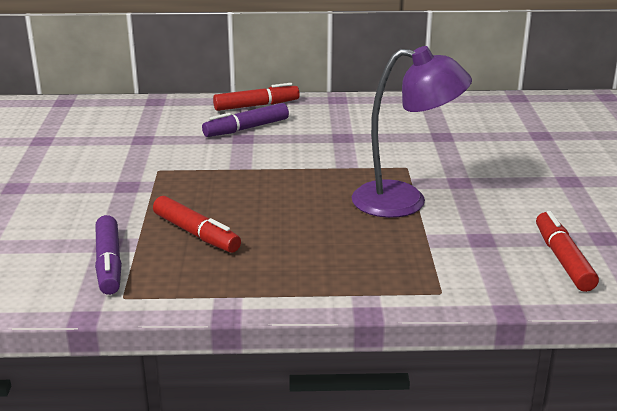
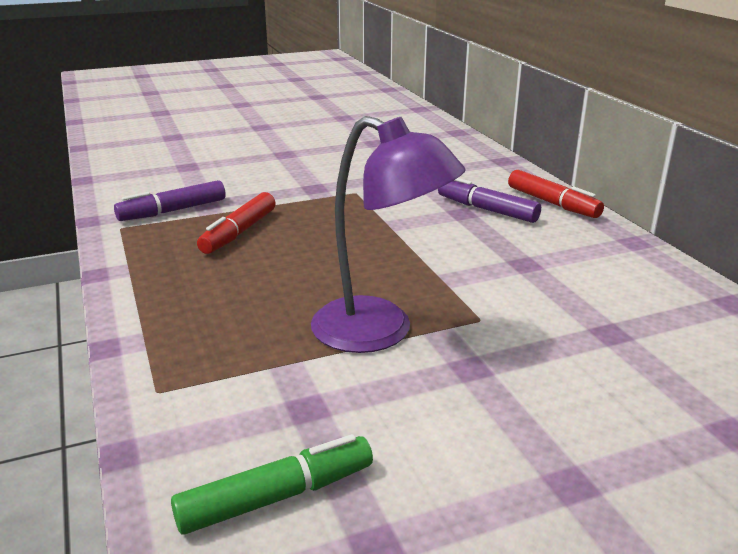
camera: 70 degrees right, 0 degrees up
(405, 201) = (380, 332): purple lamp -> purple lamp turned 45 degrees counterclockwise
(563, 260) = (276, 497): red marker -> green marker

